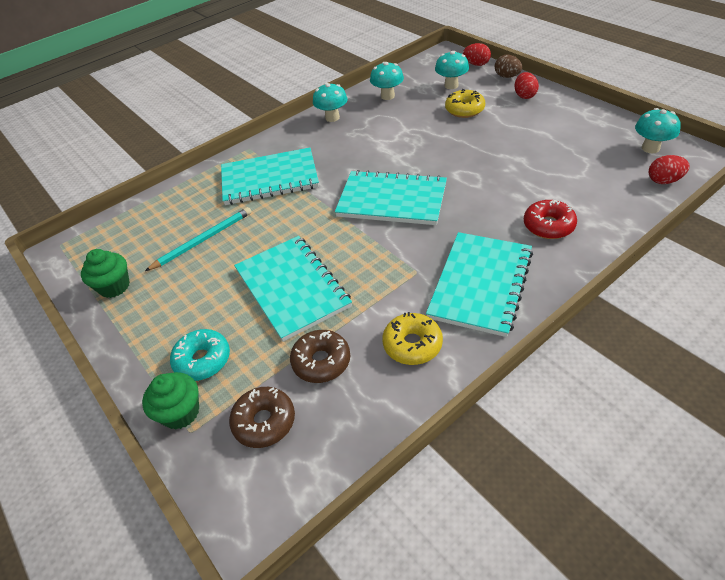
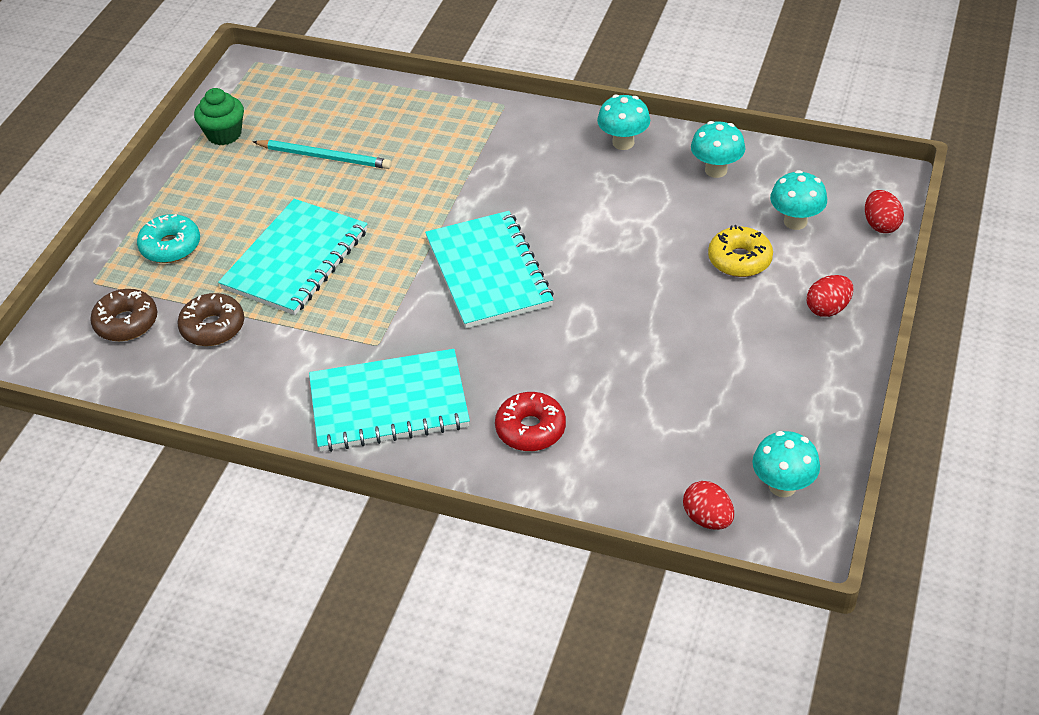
camera: 55 degrees right, 0 degrees up
(181, 412) = (108, 265): green cupcake -> none
(269, 179) = (459, 152): turquoise notebook -> none
(412, 344) = (270, 383): yellow donut -> none
(507, 76) = (869, 271): brown egg -> none

